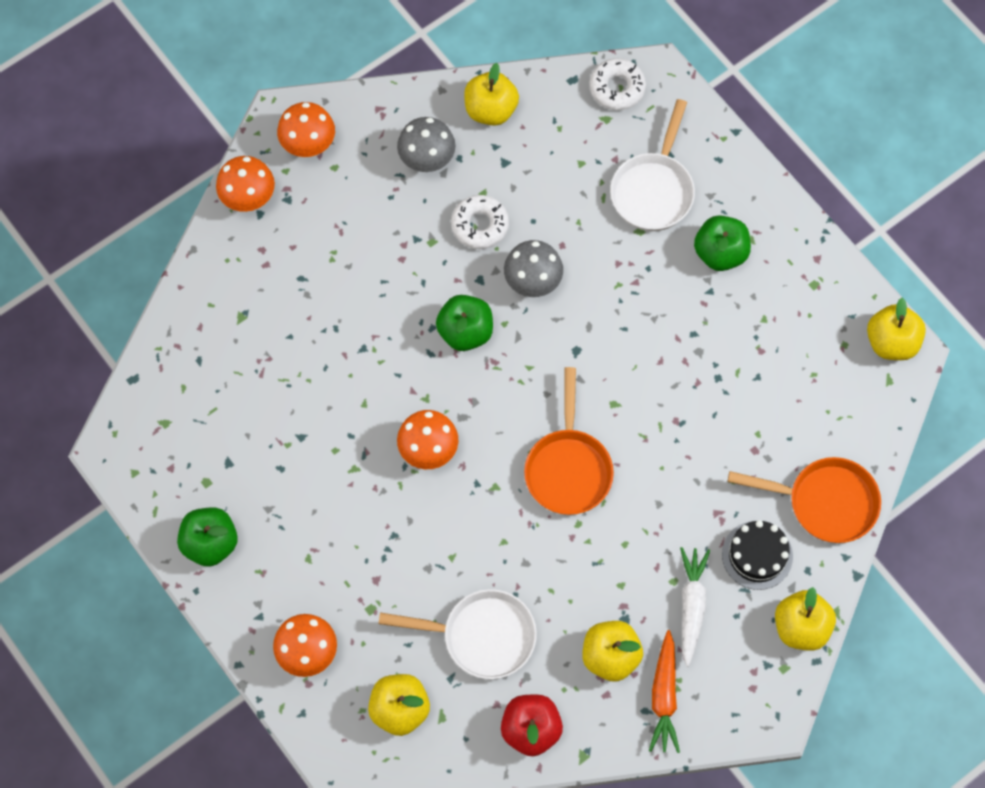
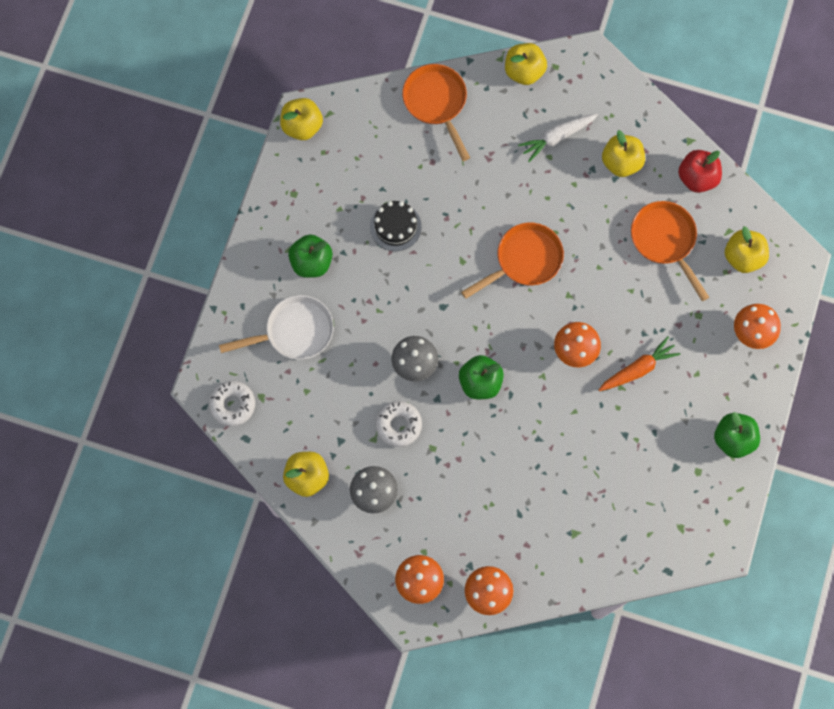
camera: 125 degrees left, 5 degrees up
(481, 636) = (665, 241): white pan -> orange pan
(664, 696) = (622, 119): orange carrot -> orange carrot (638, 369)
(757, 555) = (498, 121): black cake -> black cake (395, 226)

